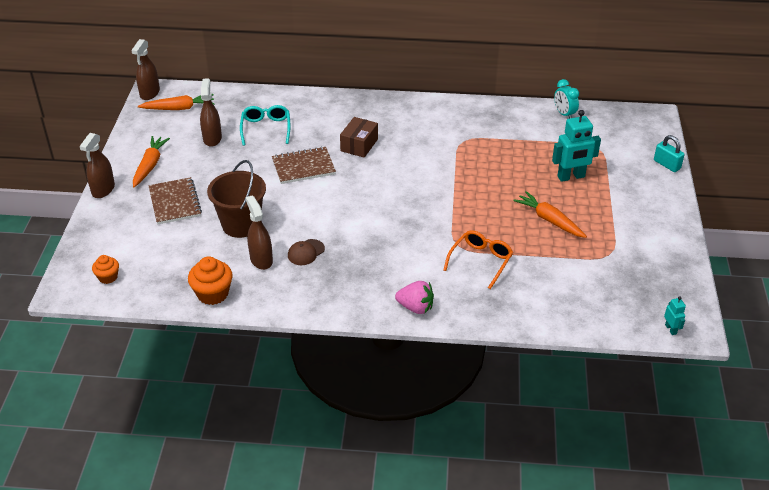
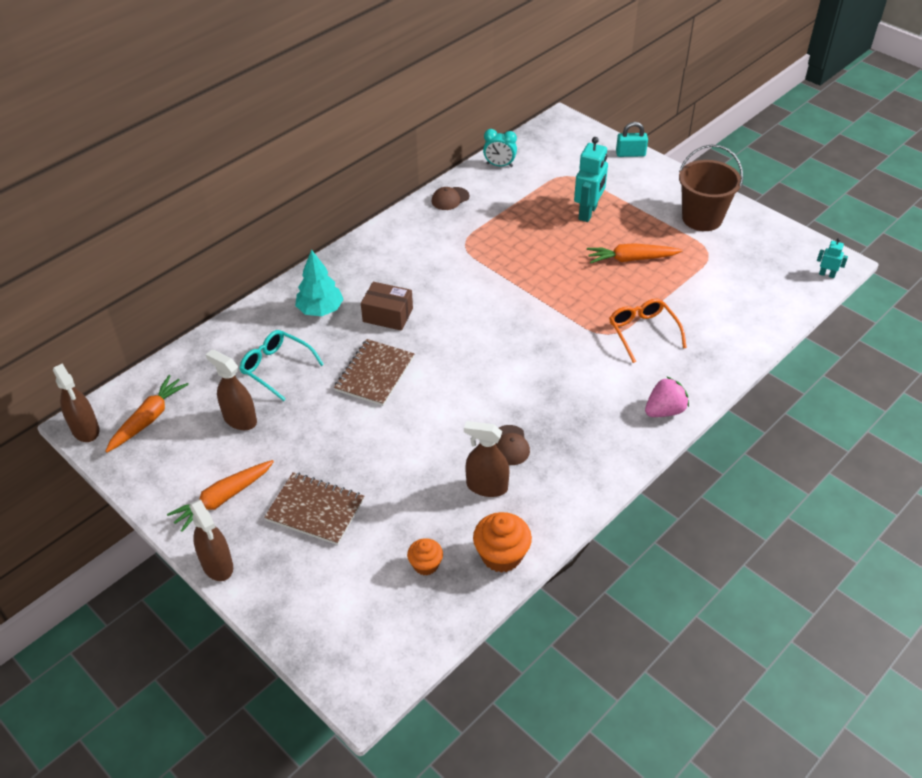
camera: 50 degrees left, 5 degrees up
(108, 277) = (382, 638): orange cupcake -> orange cupcake (425, 565)
(150, 165) = (223, 498): orange carrot -> orange carrot turned 90 degrees counterclockwise
(241, 225) = (414, 473): brown bucket -> brown bucket (702, 218)
(332, 118) = (320, 310): none -> turquoise tree
(359, 145) = (388, 315): brown box -> brown box turned 45 degrees counterclockwise
(499, 112) = (450, 199): none -> brown cap

